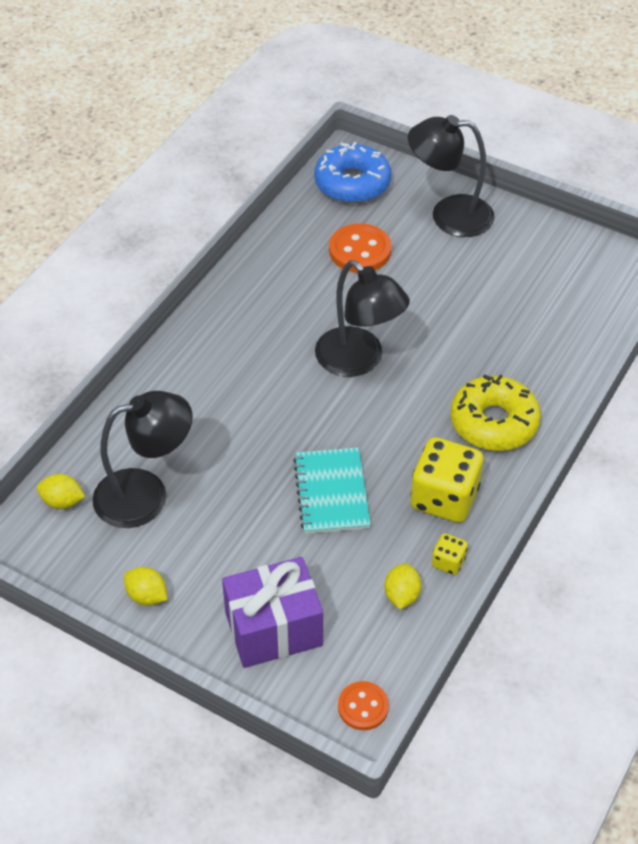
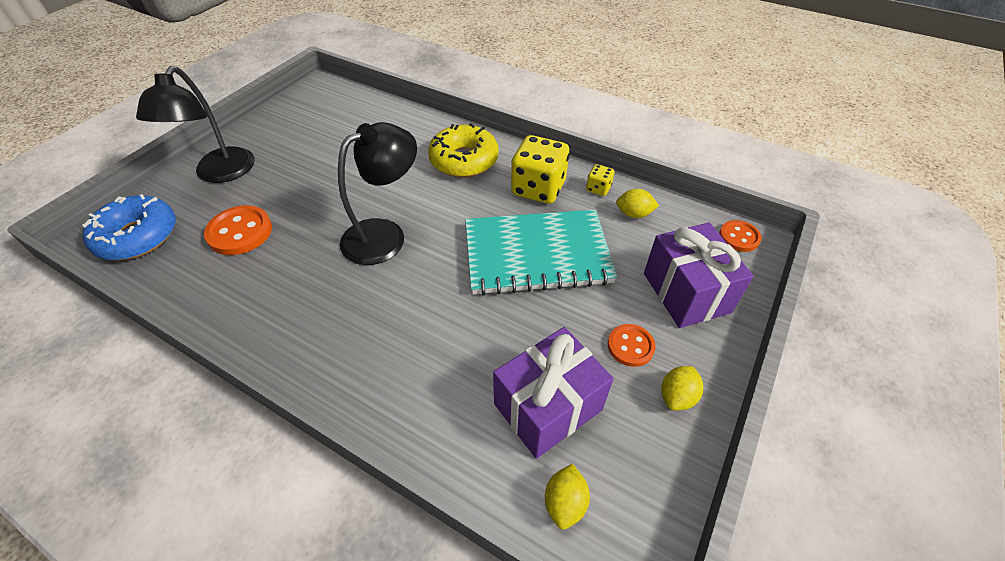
camera: 90 degrees left, 0 degrees up
(146, 494) = (548, 407): black lamp -> purple gift
(206, 566) = (630, 346): none -> orange button
(331, 492) = (537, 254): turquoise notebook -> turquoise notebook, size x1.60

